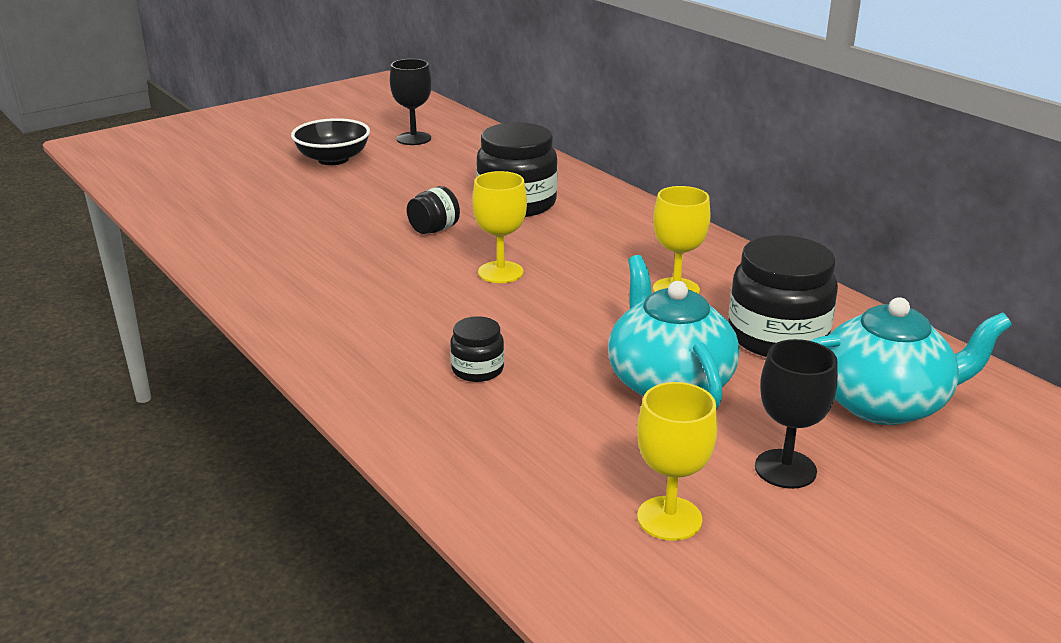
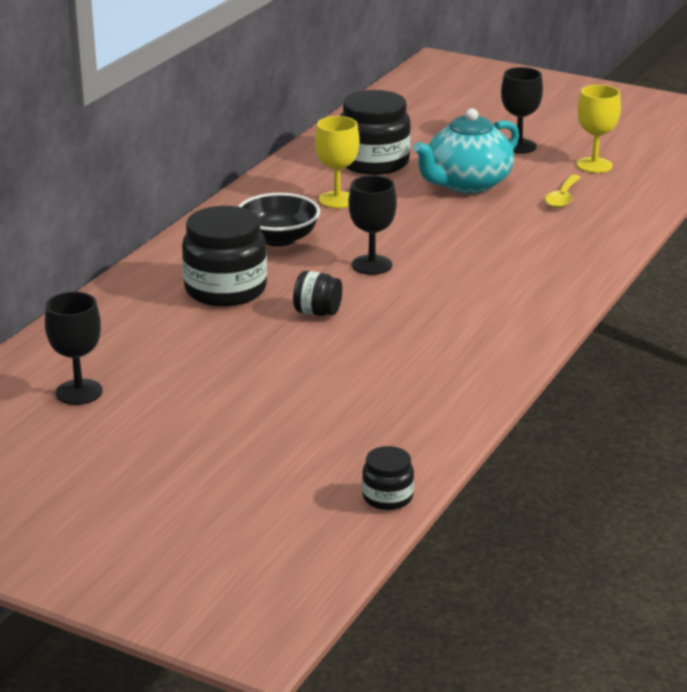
camera: 115 degrees left, 0 degrees up
(333, 159) = (182, 422): black bowl -> black bowl (278, 239)
(477, 369) = (518, 240): black jar -> black jar (387, 497)
(500, 272) = (371, 265): yellow goblet -> black goblet
(571, 444) = (562, 198): none -> yellow spoon
(884, 403) = (424, 130): turquoise teapot -> none

